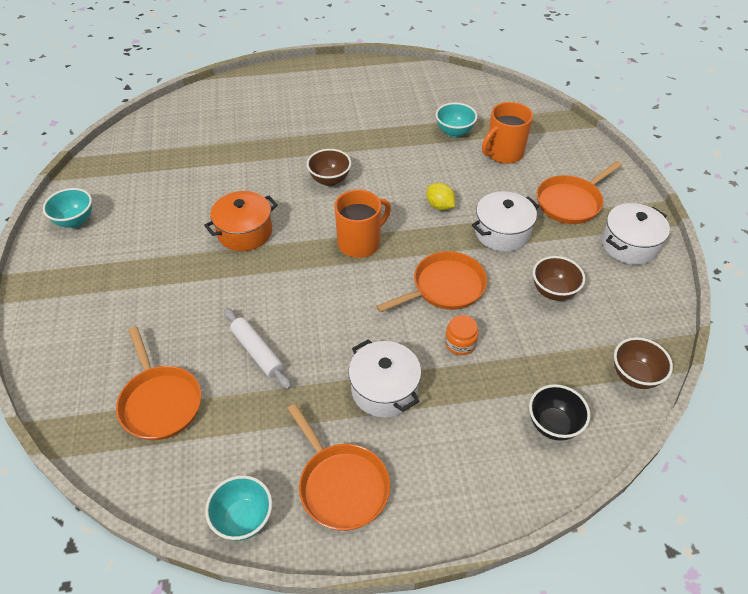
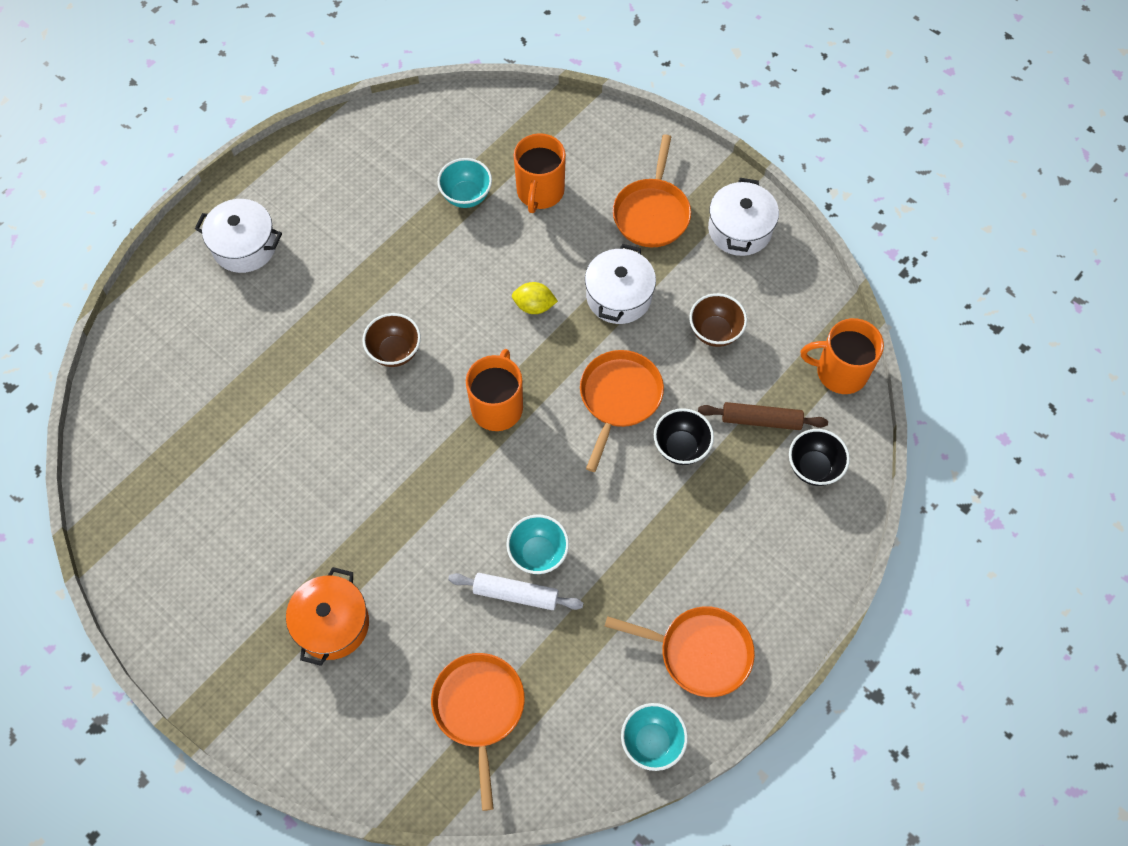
camera: 40 degrees left, 15 degrees up
(75, 221) = (171, 602): turquoise bowl -> turquoise bowl (538, 553)
(160, 402) = (479, 709): orange pan -> orange pan turned 120 degrees counterclockwise
(245, 232) = (371, 479): orange pot -> orange pot (332, 624)
(384, 389) = (657, 542): white pot -> white pot (244, 246)
(460, 343) = (681, 447): orange jar -> black bowl
(539, 366) = (761, 420): none -> brown rolling pin
(634, 376) = (840, 372): brown bowl -> orange mug

